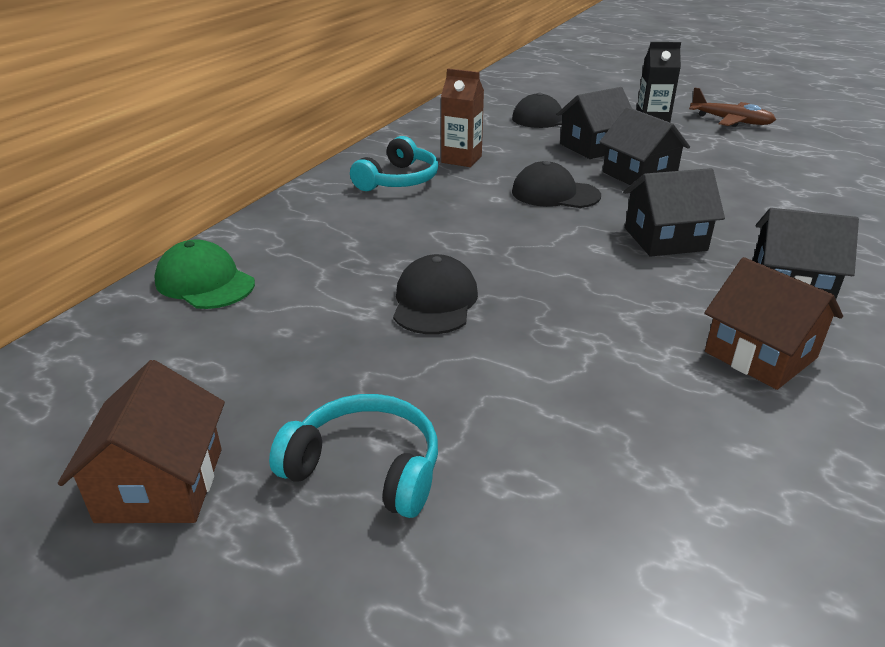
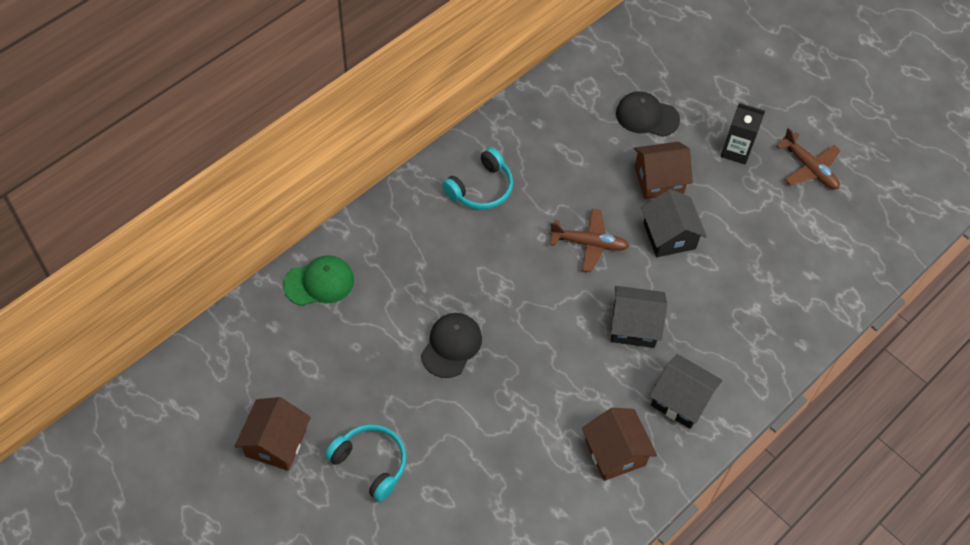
camera: 15 degrees right, 25 degrees up
(205, 282) = (319, 282): green cap -> green cap turned 105 degrees clockwise
(461, 159) = (542, 169): brown carton -> none
(555, 194) = (589, 243): black cap -> brown plane
(593, 147) = (658, 180): black house -> brown house

